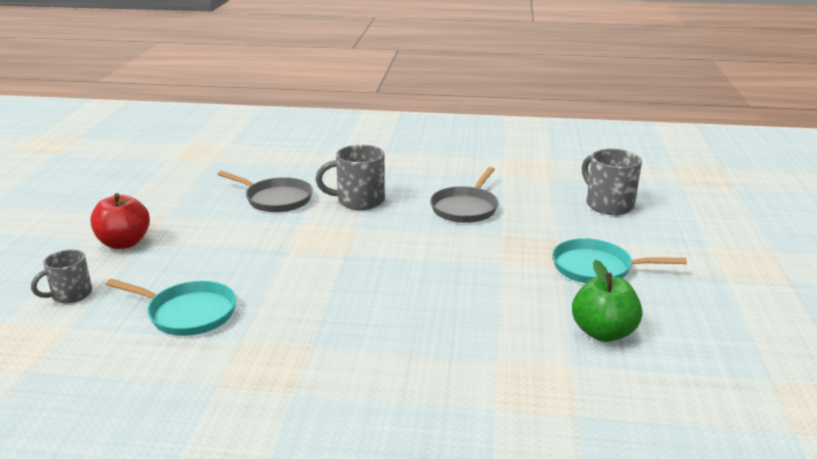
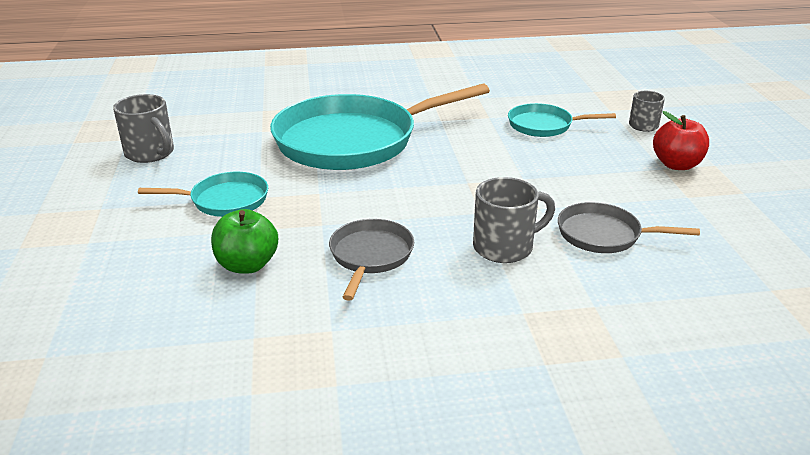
camera: 165 degrees right, 5 degrees up
(446, 326) = (353, 140): none -> turquoise pan
(603, 332) = (234, 151): green apple -> green apple (247, 265)
(608, 204) = (183, 290): grey mug -> grey mug (150, 153)

